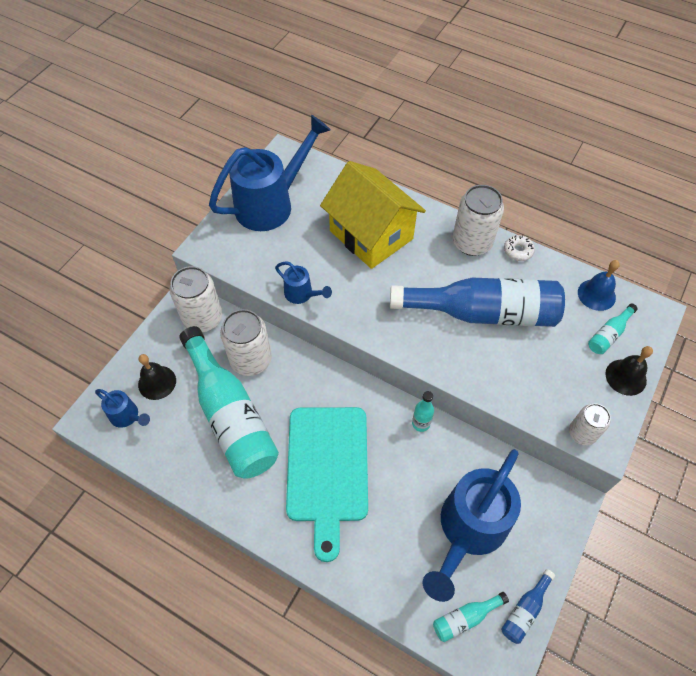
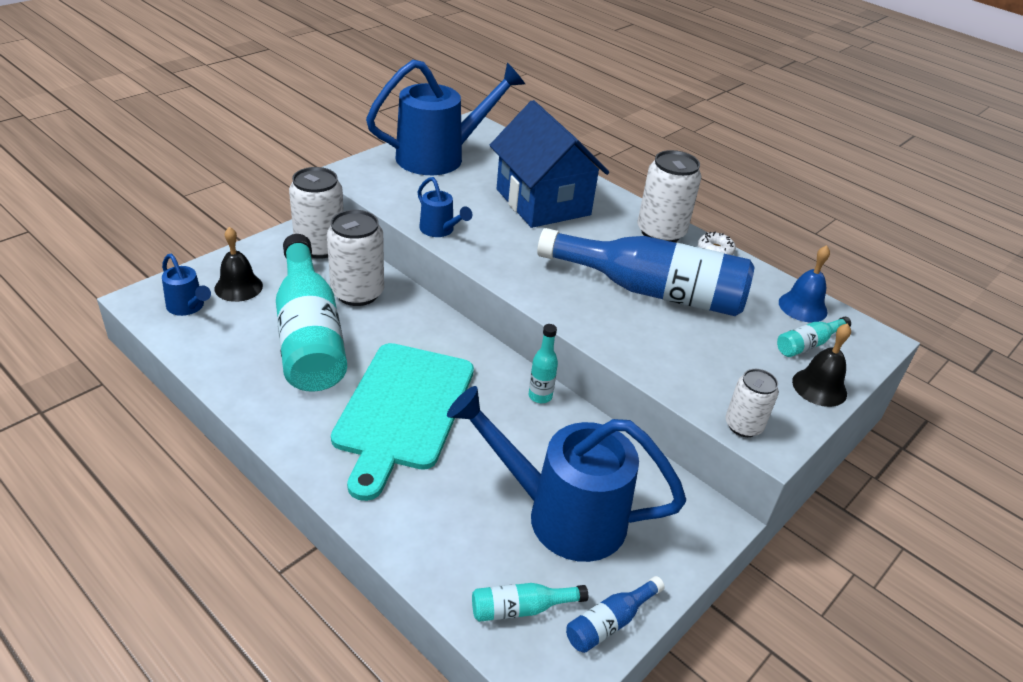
camera: 10 degrees right, 20 degrees down
(371, 235) = (543, 202): yellow house -> blue house
(468, 529) = (562, 515): blue watering can -> blue watering can turned 60 degrees clockwise

